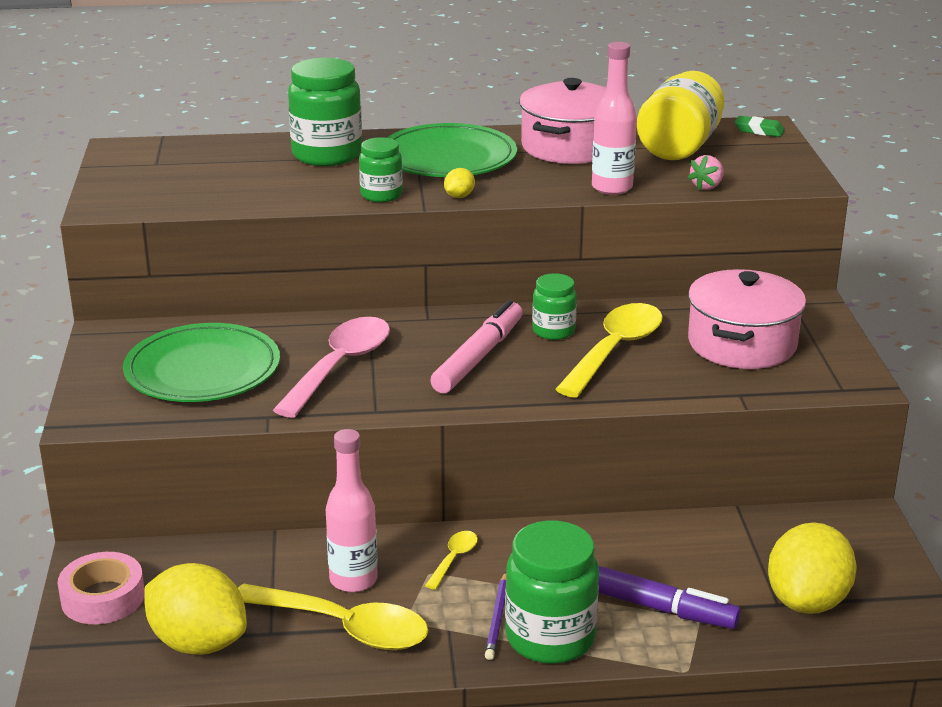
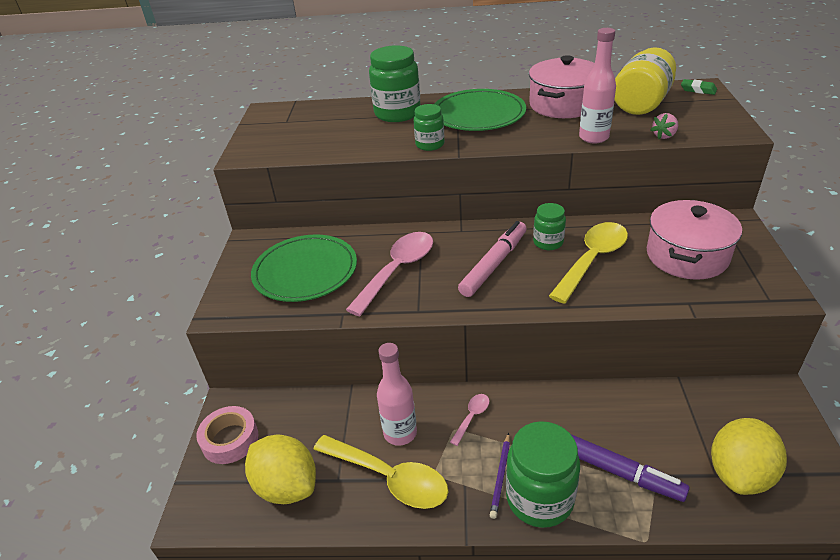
camera: 10 degrees right, 10 degrees up
(454, 559) = (472, 417): yellow spoon -> pink spoon
(459, 196) = (484, 145): yellow lemon -> none

